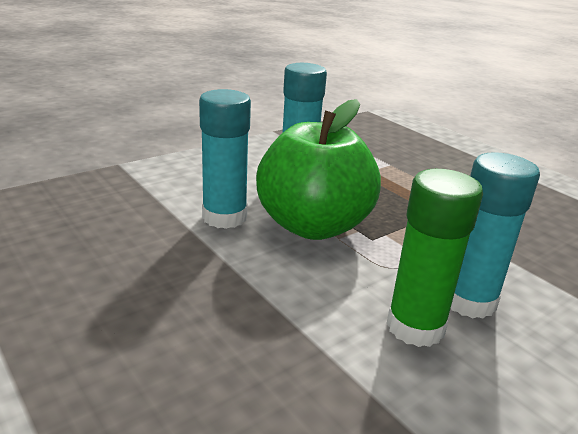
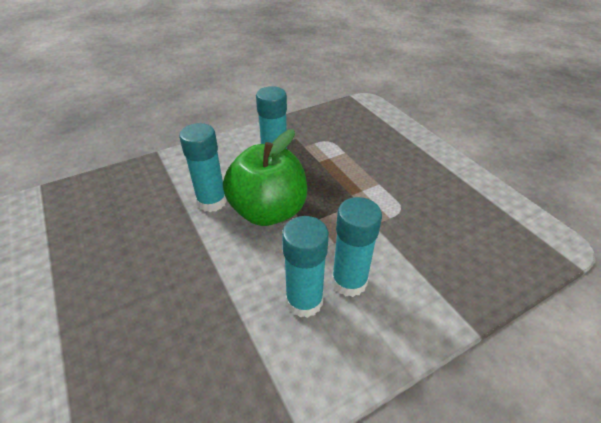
camera: 10 degrees right, 15 degrees up
(415, 327) = (304, 301): green glue stick -> turquoise glue stick

